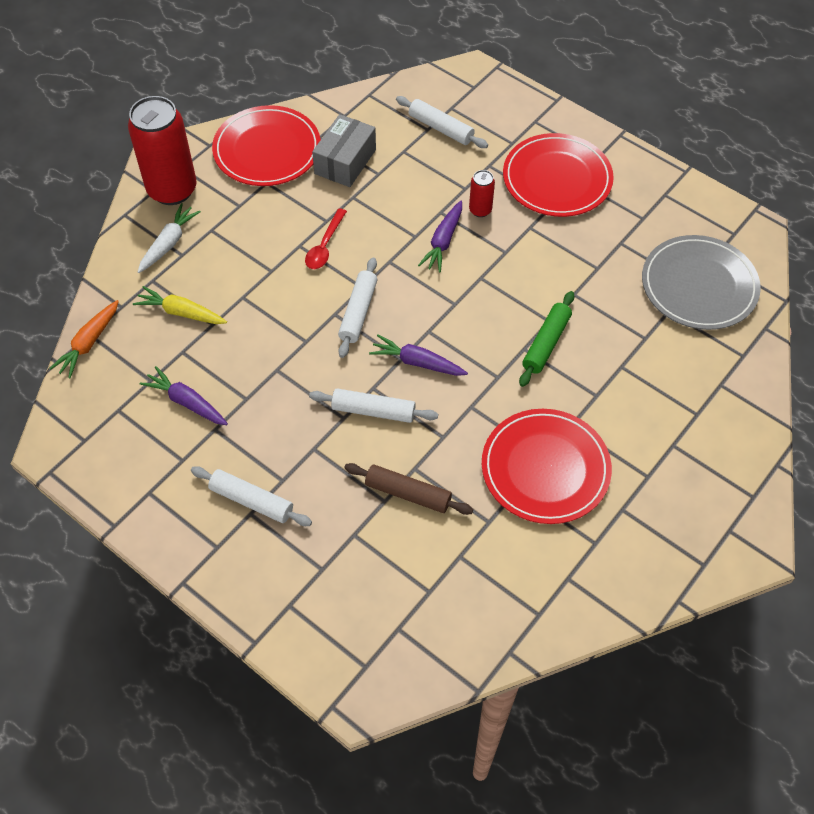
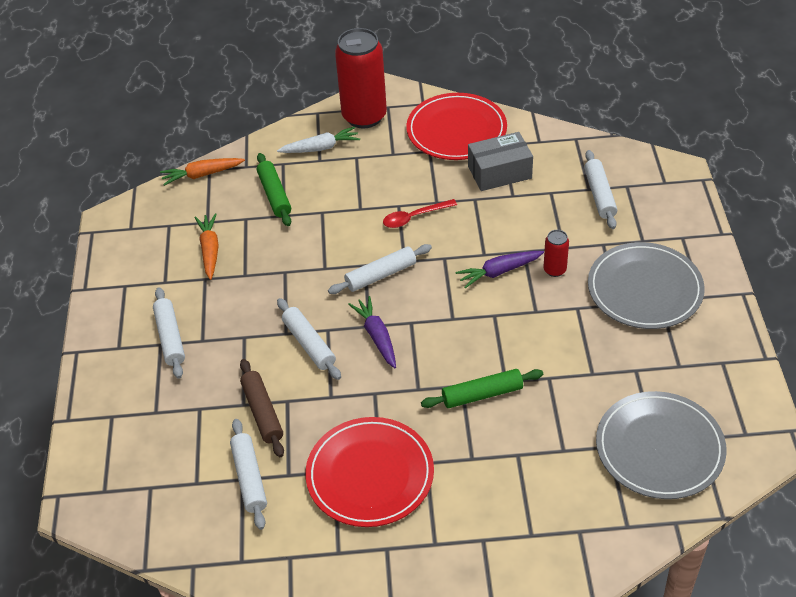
camera: 50 degrees right, 10 degrees down
(181, 312) = (274, 195): yellow carrot -> green rolling pin
(186, 402) = (210, 250): purple carrot -> orange carrot
(464, 550) = (249, 478): none -> white rolling pin
(557, 179) = (644, 289): red plate -> grey plate

